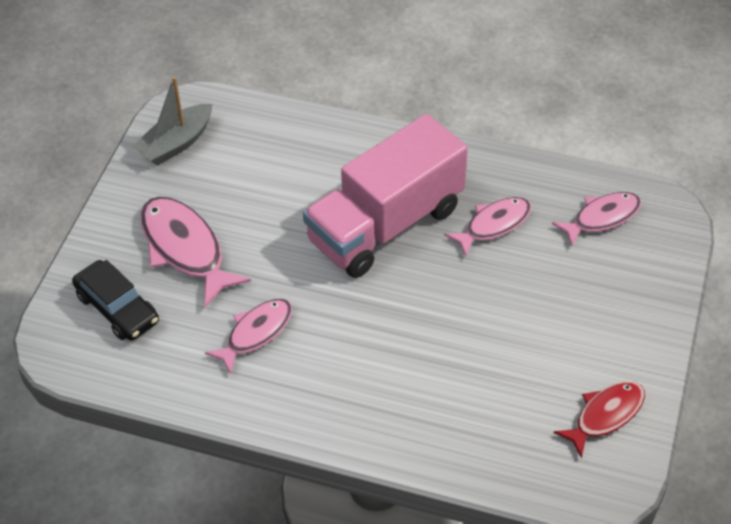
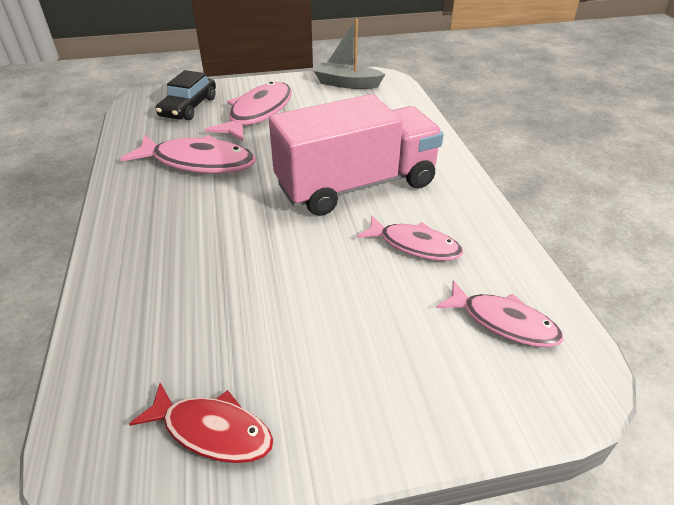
camera: 60 degrees right, 10 degrees down
(256, 333) = (198, 162): pink fish -> pink fish, size x1.54
(385, 225) = (356, 185): pink truck -> pink truck turned 135 degrees clockwise

